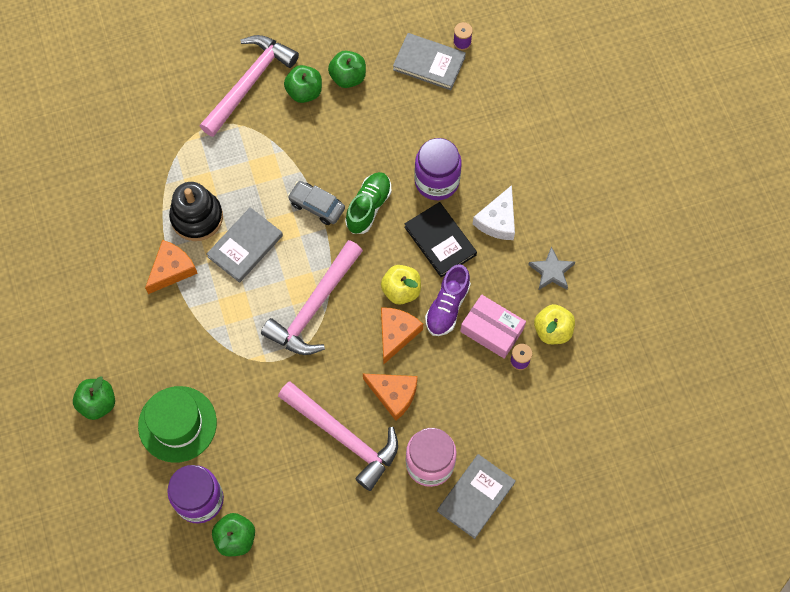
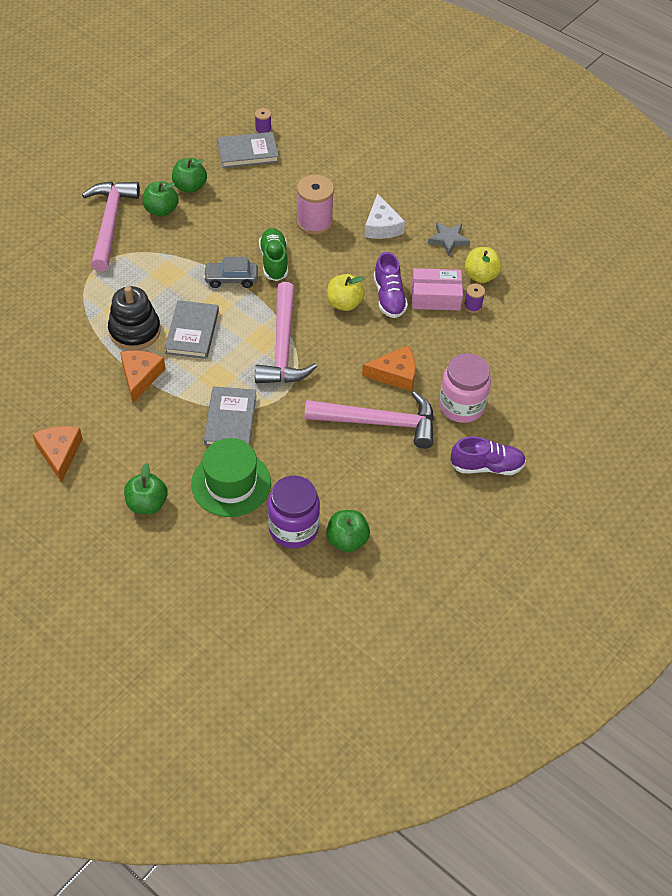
camera: 35 degrees left, 15 degrees down
(396, 334) = (364, 333): orange cheese -> orange cheese (59, 453)
(407, 539) = (486, 466): none -> purple shoe
(437, 181) = (314, 222): purple jar -> pink spool
(440, 241) = (348, 258): black book -> none
(476, 497) = (515, 410): grey book -> grey book (230, 420)

